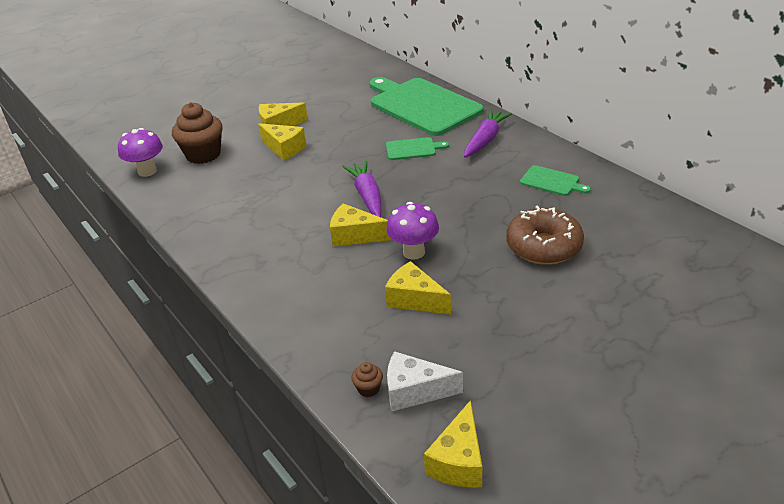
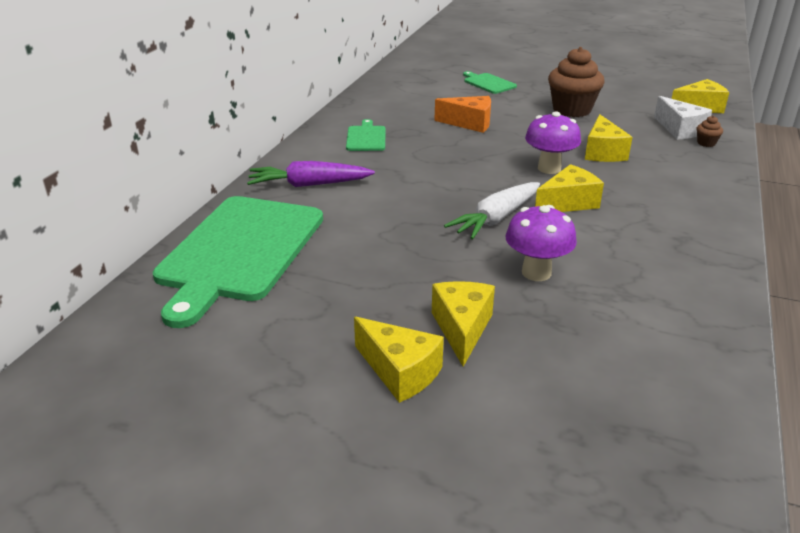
camera: 125 degrees left, 5 degrees down
(147, 171) = (690, 465): purple mushroom -> purple mushroom (536, 273)
(203, 155) = (568, 417): brown cupcake -> brown cupcake (572, 110)
(354, 236) = (568, 203): yellow cheese -> yellow cheese turned 105 degrees counterclockwise
(367, 196) = (496, 218): purple carrot -> white carrot
(413, 149) = (368, 222): green cutting board -> green cutting board (488, 83)
(543, 246) = (469, 123): brown donut -> orange cheese

